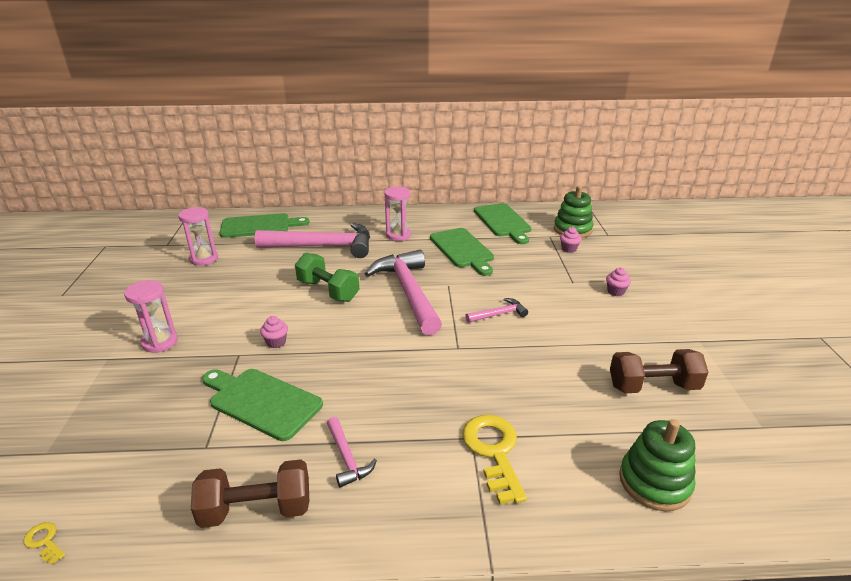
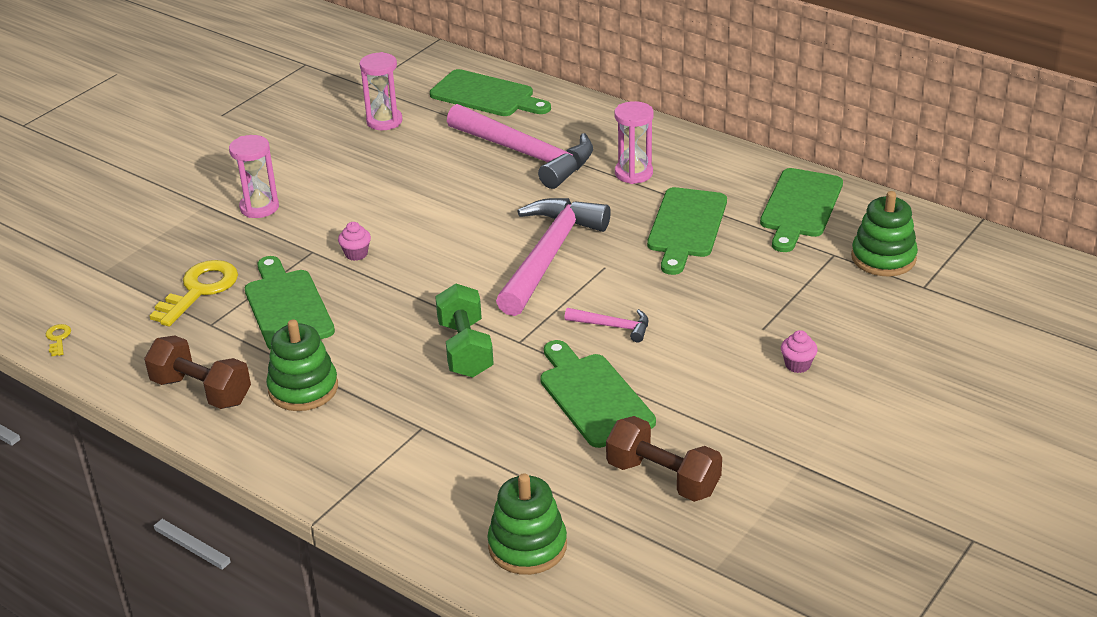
camera: 40 degrees right, 5 degrees up
(328, 291) = (467, 216): green dumbbell -> green dumbbell (465, 349)
(347, 457) = (303, 388): pink hammer -> green stacking toy
(494, 451) = (425, 448): yellow key -> yellow key (199, 290)
(546, 359) = (593, 397): none -> green cutting board
(569, 249) = (829, 284): pink cupcake -> none

